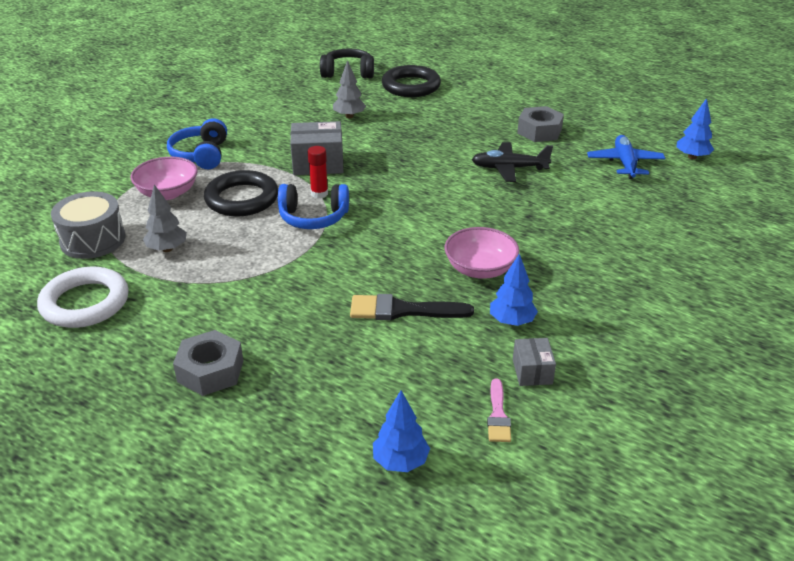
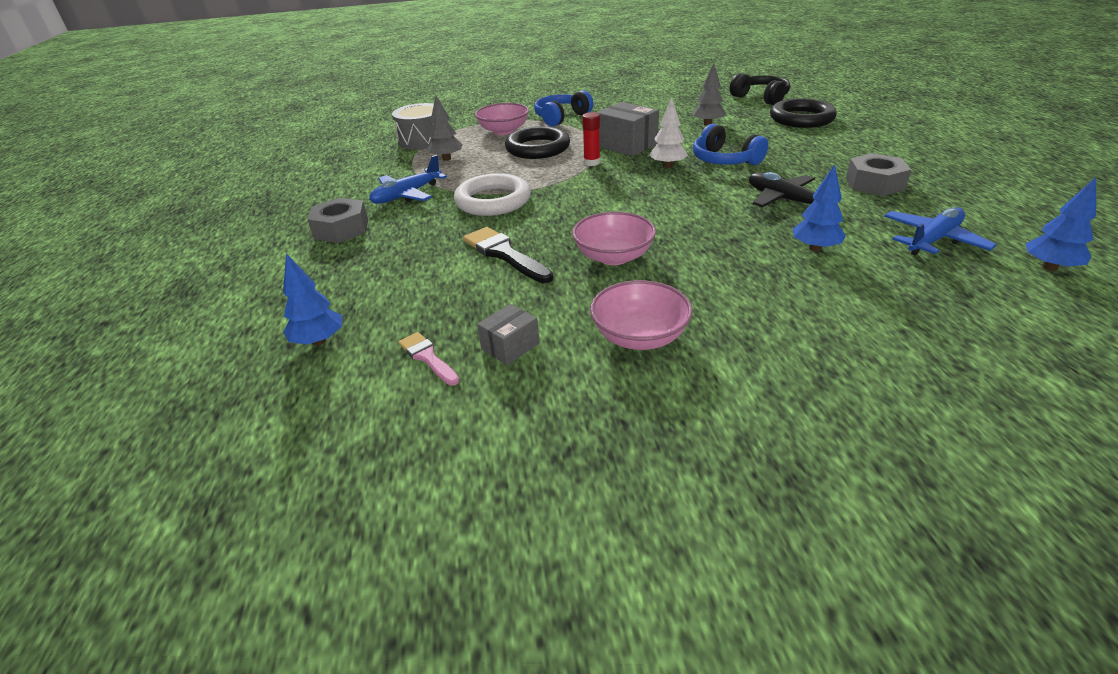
camera: 50 degrees right, 0 degrees up
(85, 303) = (361, 168): white ring -> white ring (493, 201)
(206, 305) = (407, 195): none -> blue plane
(313, 217) = (560, 174): blue headphones -> blue headphones (724, 160)
(386, 171) = (667, 166): none -> white tree
(498, 415) = (427, 357): pink brush -> pink brush turned 90 degrees clockwise
(512, 321) = (566, 304): blue tree -> blue tree (815, 248)
(588, 315) = (639, 336): none -> pink bowl

